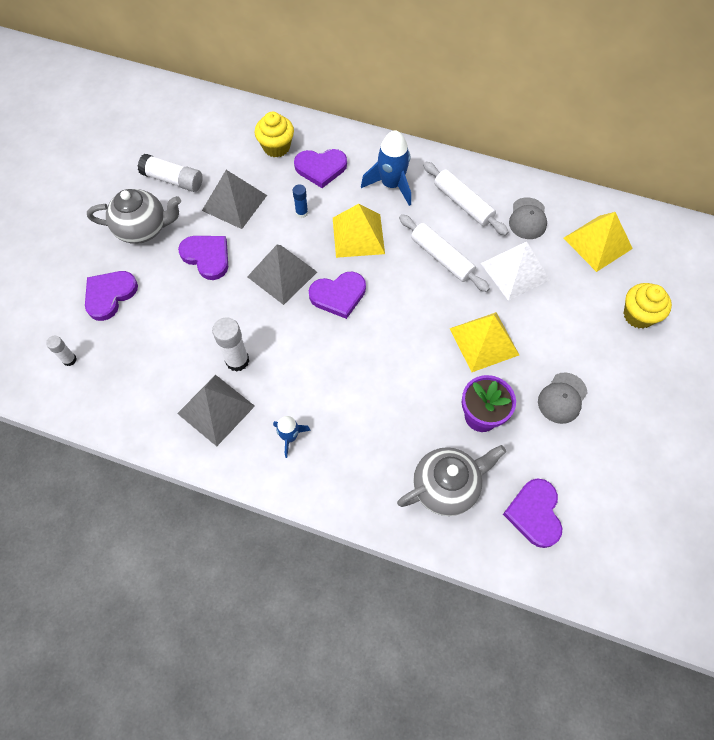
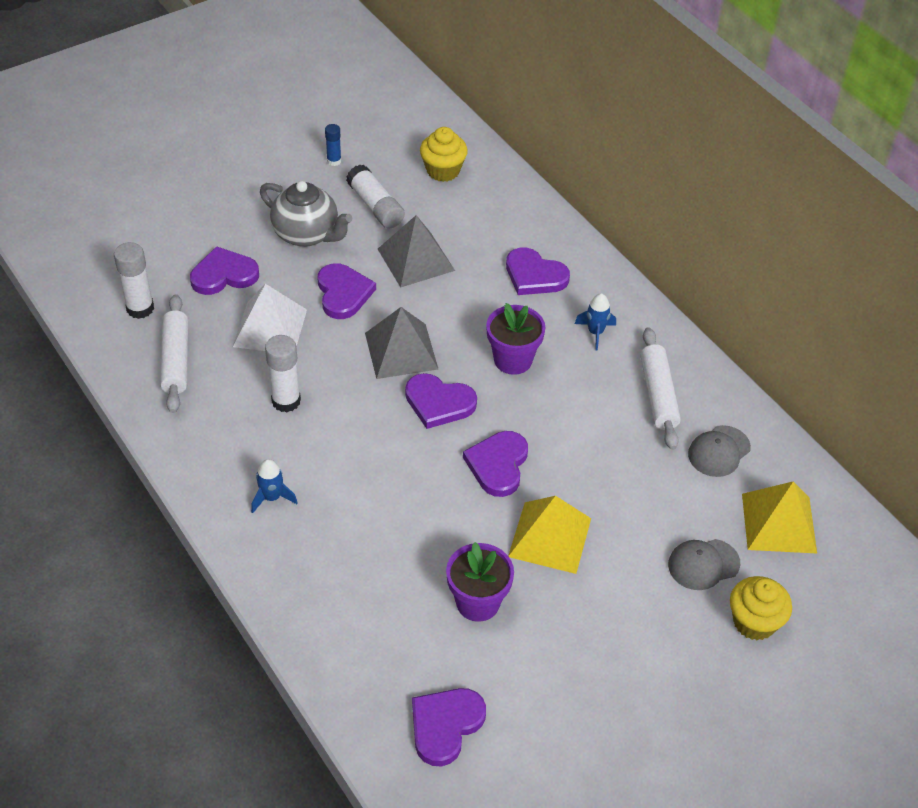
camera: 35 degrees right, 15 degrees down
(69, 360) = (140, 308): white glue stick -> white glue stick, size x1.71
(216, 409) = (227, 430): grey pyramid -> none
(276, 147) = (507, 231): yellow cupcake -> yellow cupcake (443, 171)
(301, 213) = (474, 306): blue glue stick -> blue glue stick (334, 161)
(358, 235) = (513, 360): yellow pyramid -> purple flower pot
(391, 185) = (595, 332): blue rocket -> blue rocket, size x0.58
(412, 314) = (498, 465): none -> purple heart
(442, 258) = (582, 432): white rolling pin -> white rolling pin (176, 360)
(446, 486) = (379, 640): grey teapot -> none
(515, 271) = (651, 493): white pyramid -> white pyramid (270, 328)
(562, 398) = (582, 643): grey cap -> grey cap (703, 564)

